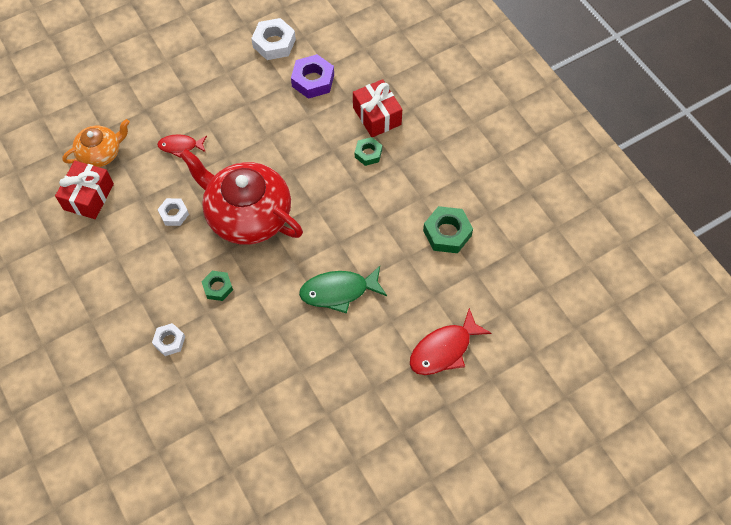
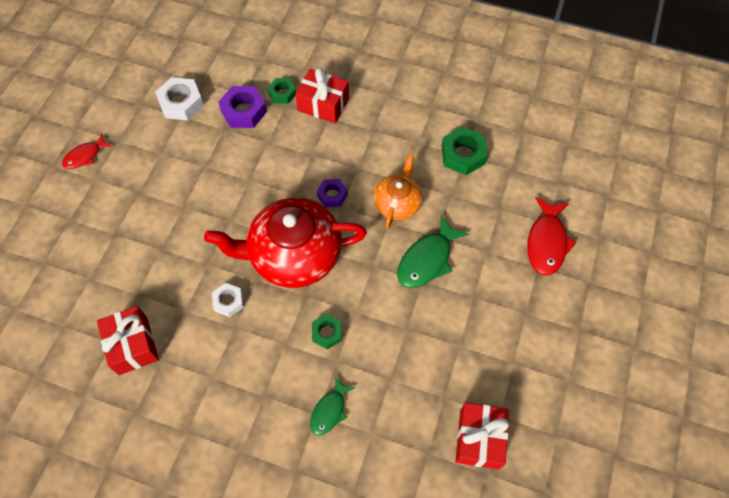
camera: 40 degrees left, 0 degrees up
(101, 153) = (108, 299): orange teapot -> orange teapot (397, 203)
(169, 341) = (329, 411): white nut -> green fish
(180, 146) = (178, 241): red fish -> red fish (85, 156)
(249, 444) = (479, 439): none -> red gift
(316, 191) = (332, 195): none -> purple nut
(368, 153) = (345, 137): green nut -> green nut (282, 93)

